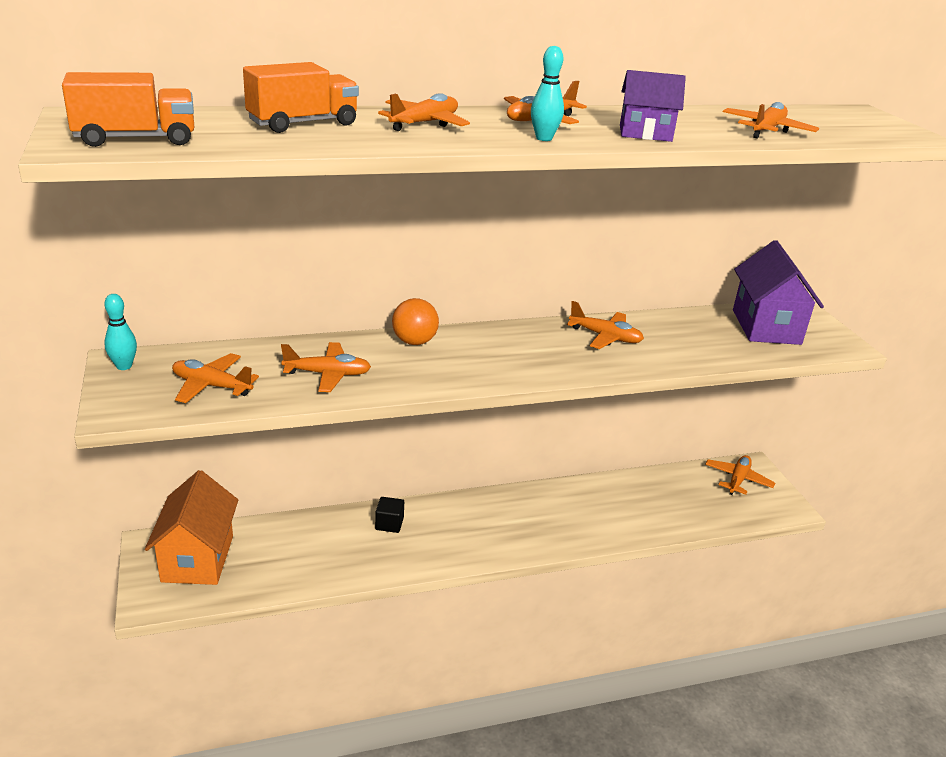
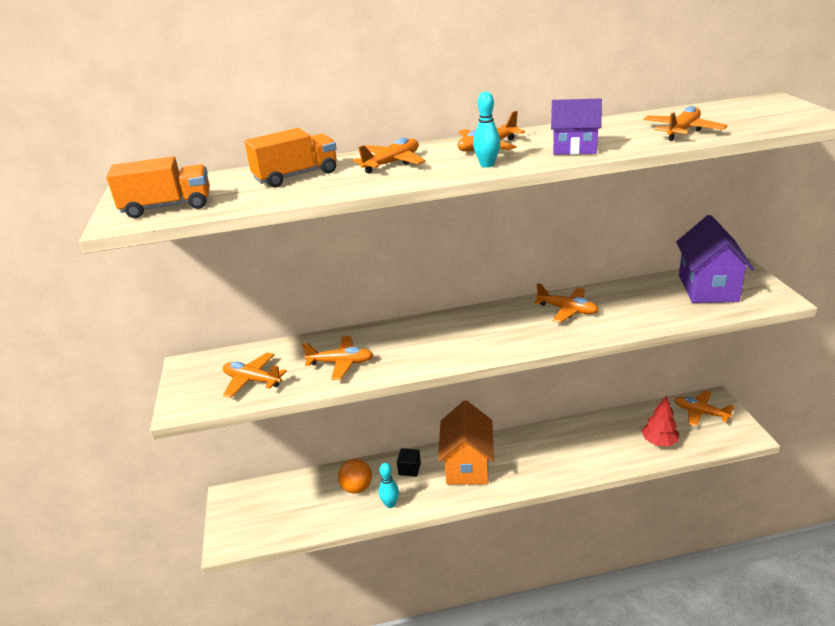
camera: 10 degrees right, 0 degrees up
(124, 366) = (189, 369): turquoise bowling pin -> turquoise bowling pin (390, 504)
(197, 558) = (263, 506): orange house -> orange house (467, 465)
(414, 342) = (410, 329): orange ball -> orange ball (357, 488)
(691, 509) = (659, 442): none -> red tree
(737, 480) = (700, 413): orange plane -> orange plane turned 90 degrees counterclockwise

